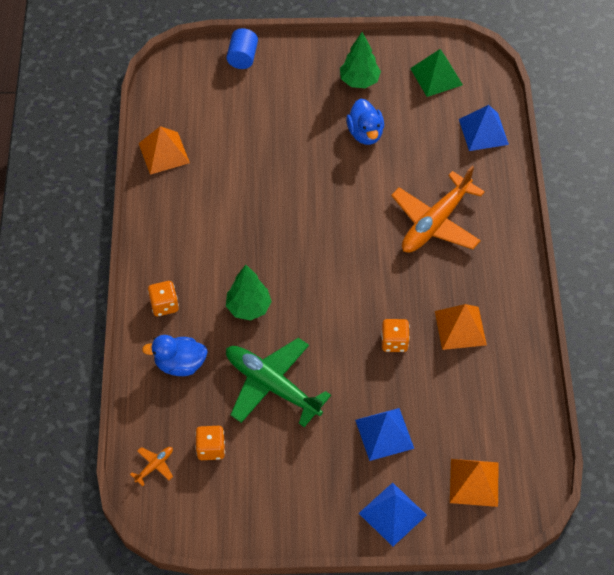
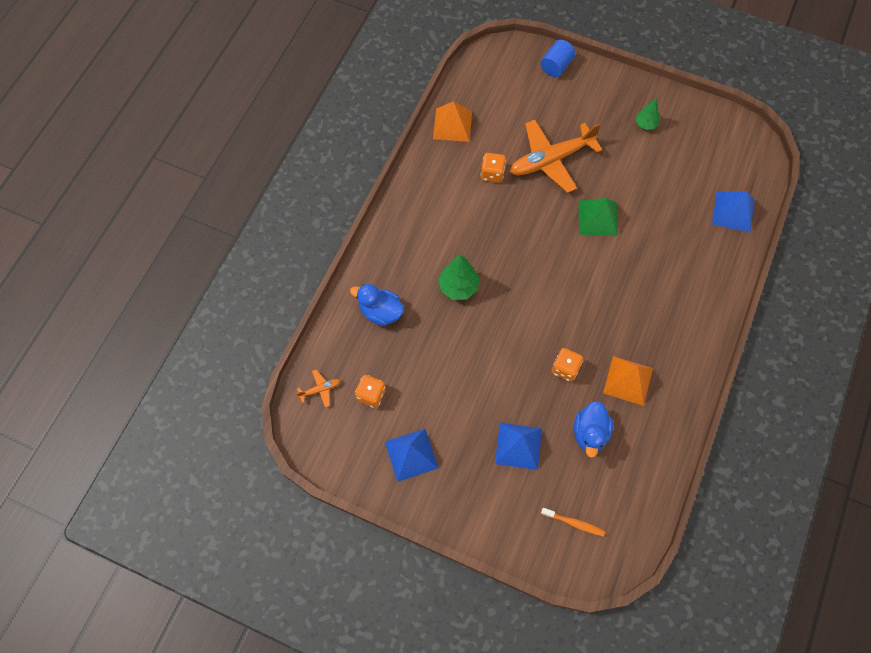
camera: 25 degrees right, 10 degrees up
(164, 305) = (391, 256): orange dice -> orange dice (492, 173)
(272, 386) = (445, 363): green plane -> none
(359, 81) = (645, 124): green tree -> green tree, size x0.64
(365, 133) = (628, 173): blue duck -> blue duck (590, 433)
(392, 514) = (492, 519): blue pyramid -> blue pyramid (411, 454)
(436, 76) = (715, 145): green pyramid -> green pyramid (598, 218)
(436, 222) = (651, 277): orange plane -> orange plane (551, 160)
(474, 482) = (574, 523): orange pyramid -> orange toothbrush

